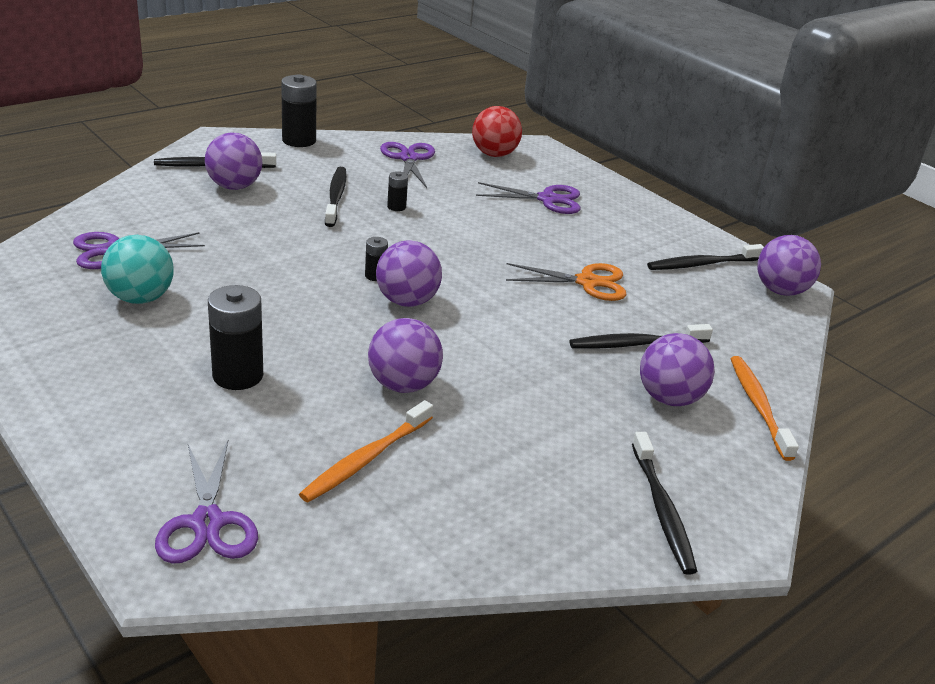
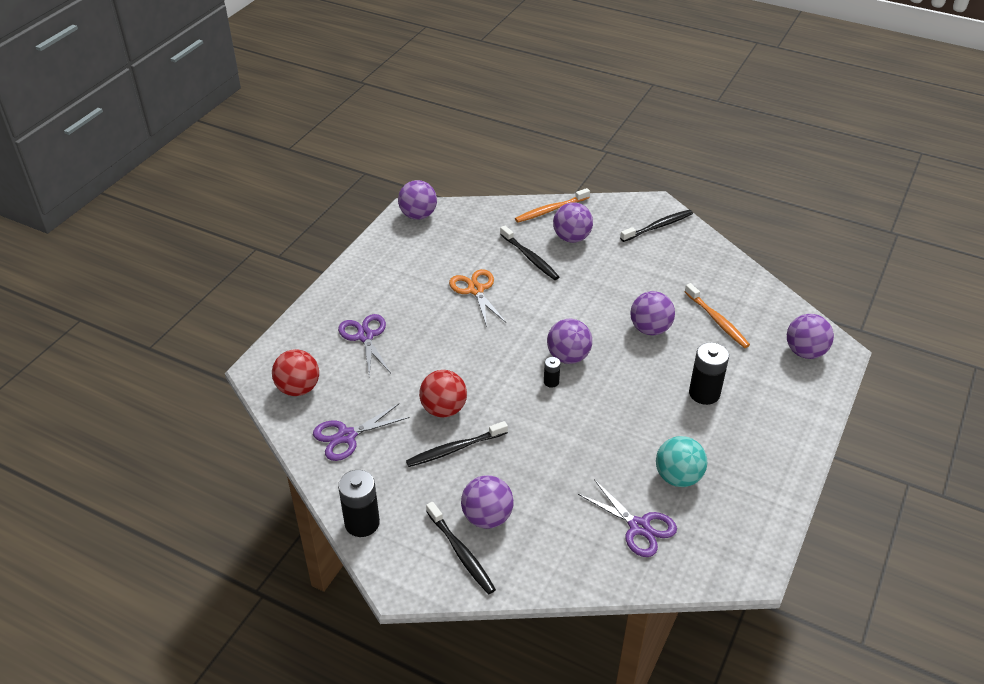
camera: 110 degrees left, 10 degrees up
(207, 523) = (805, 352): purple scissors -> purple ball
(366, 459) = (717, 320): orange toothbrush -> orange toothbrush turned 45 degrees clockwise
(396, 207) = (444, 409): black battery -> red ball
(702, 264) = (409, 249): black toothbrush -> none

